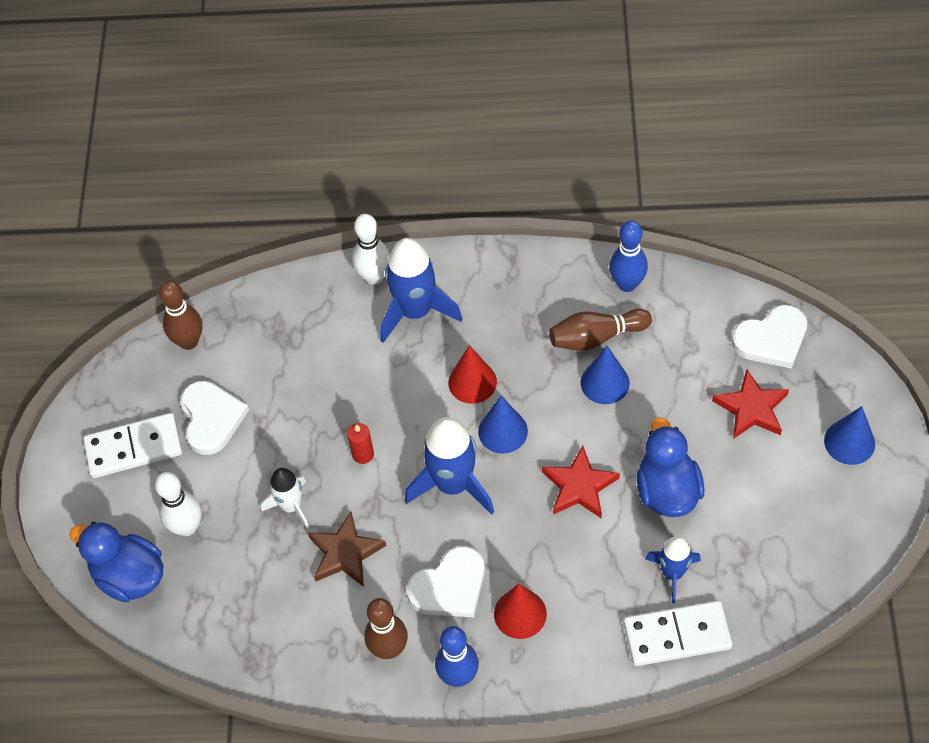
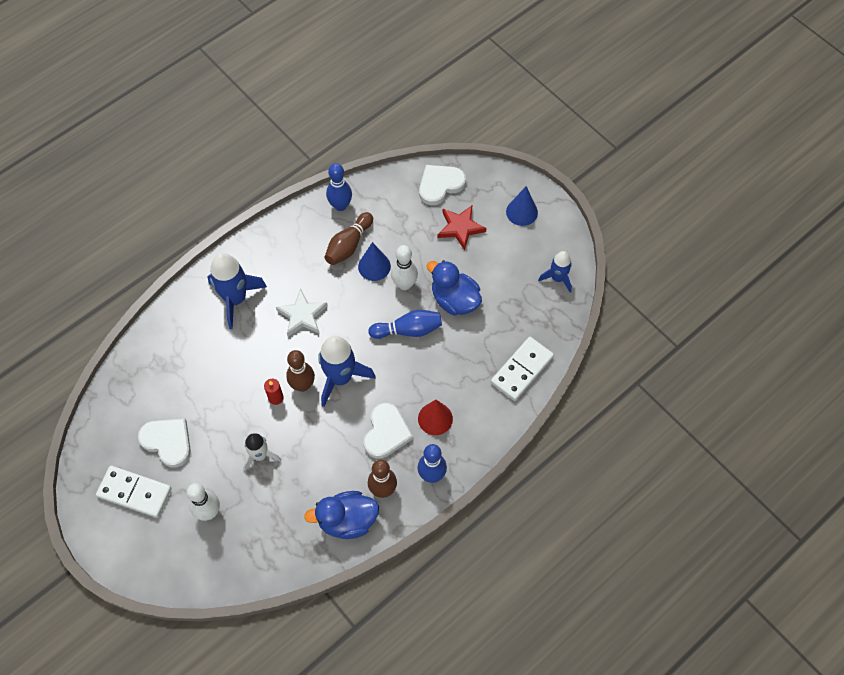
camera: 45 degrees left, 5 degrees up
(129, 576) = (199, 564): blue duck -> blue duck (347, 520)
(134, 447) = (135, 492): white domino -> white domino turned 75 degrees clockwise
(189, 341) = (113, 408): brown bowling pin -> brown bowling pin (303, 385)
(345, 553) = (314, 458): brown star -> none
(374, 277) = (194, 296): white bowling pin -> white bowling pin (404, 284)
(472, 382) = (302, 315): red cone -> white star
(503, 431) = (342, 330): blue cone -> none
(579, 486) = (408, 330): red star -> blue bowling pin
(672, 573) = (493, 340): blue rocket -> blue rocket (557, 278)
(771, 339) = (440, 185): white heart -> white heart turned 150 degrees counterclockwise

